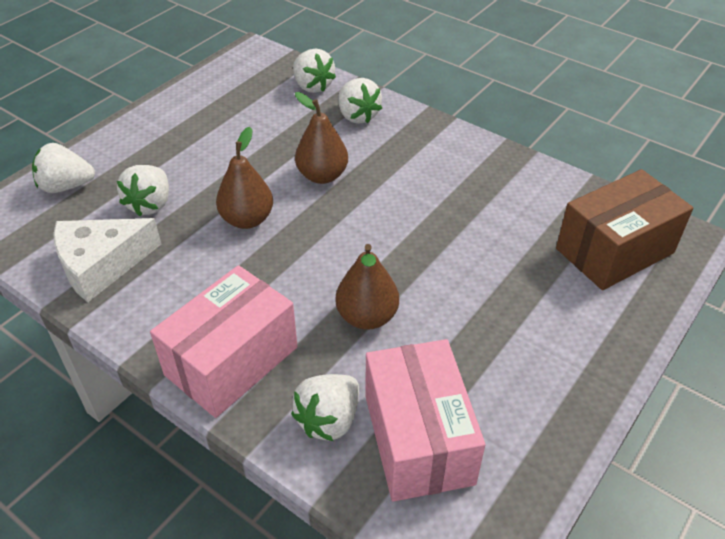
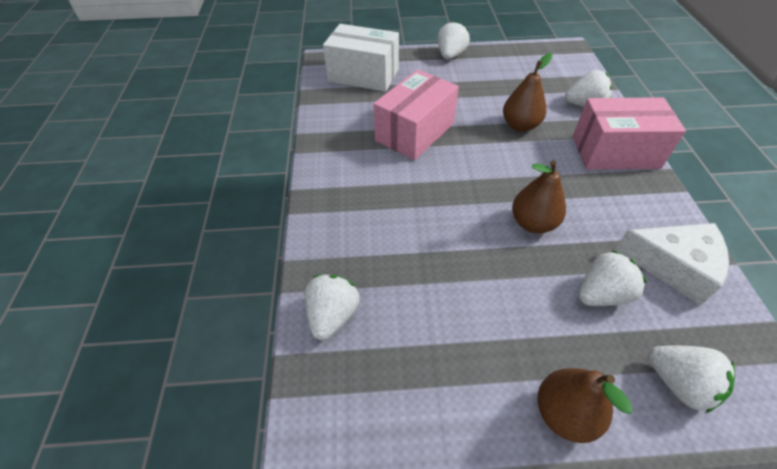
camera: 130 degrees left, 5 degrees up
(322, 176) = (443, 217): brown pear -> brown pear (564, 413)
(357, 116) = (348, 247): white strawberry -> white strawberry (450, 55)
(418, 439) = (551, 79): pink box -> pink box (415, 132)
(614, 251) = (363, 75): brown box -> white box

